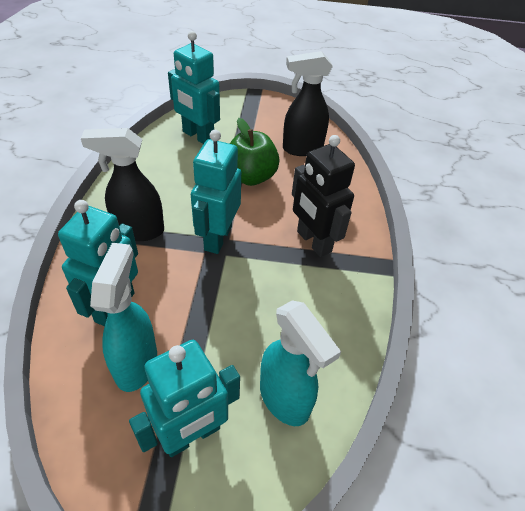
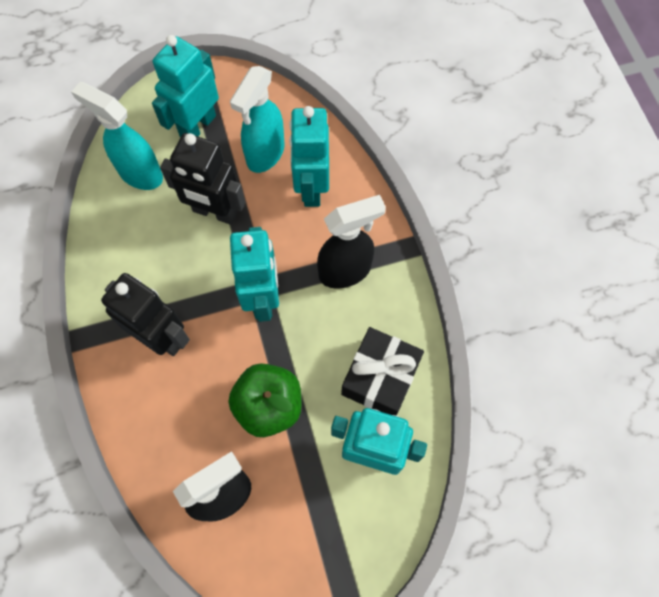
camera: 160 degrees right, 20 degrees up
(136, 363) = (265, 154): turquoise spray bottle -> turquoise spray bottle turned 45 degrees clockwise
(164, 164) = (380, 377): none -> black gift
(222, 323) = (214, 212): none -> black robot

